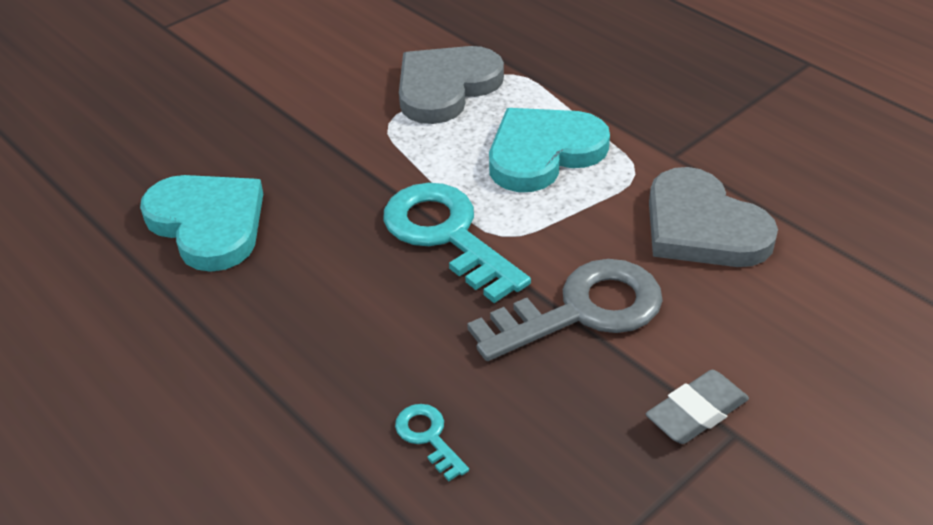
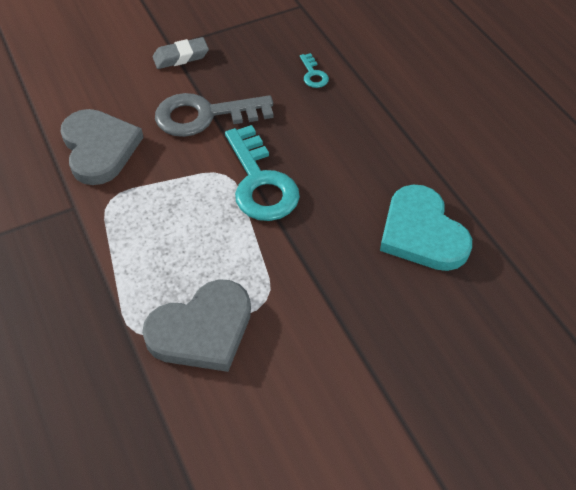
camera: 165 degrees left, 10 degrees up
(543, 153) = (161, 234): turquoise heart -> none

